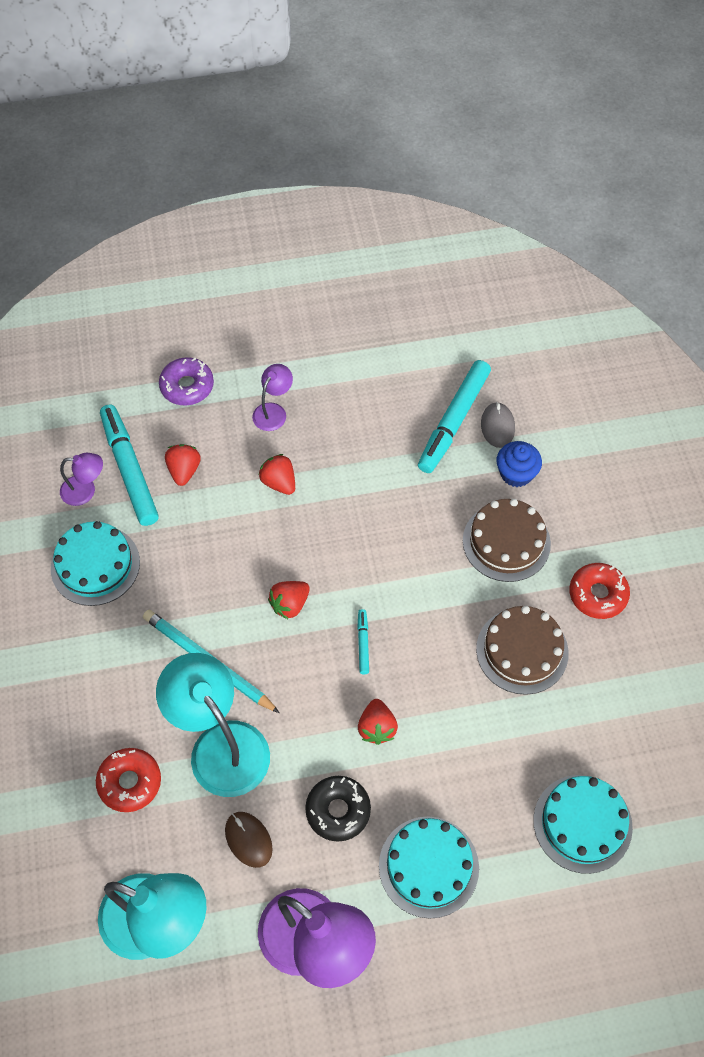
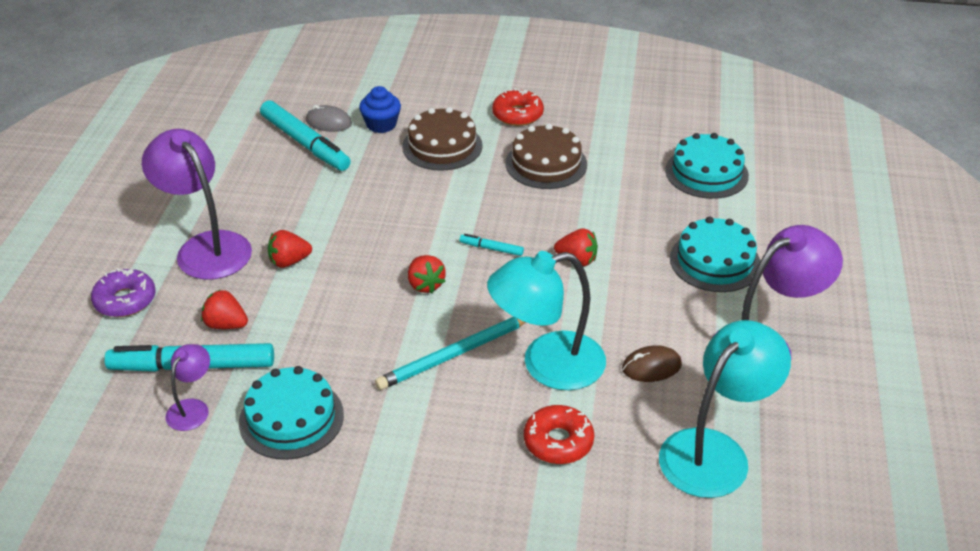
camera: 70 degrees left, 20 degrees down
(273, 411) = (206, 247): purple lamp -> purple lamp, size x2.01
(338, 810) = (645, 302): black donut -> none

